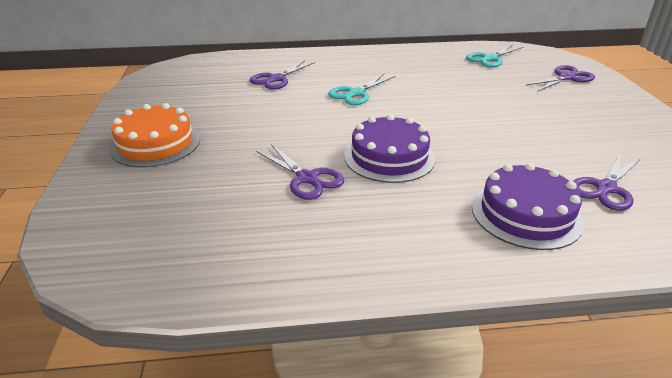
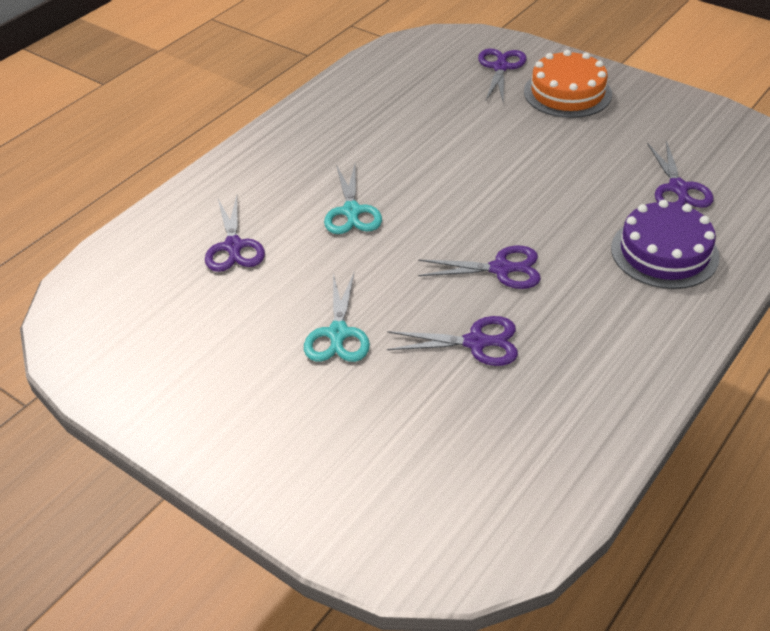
camera: 45 degrees left, 10 degrees up
(155, 144) = (270, 419): orange cake -> orange cake (567, 93)
(389, 157) = (501, 269): purple cake -> purple scissors
(490, 59) = (401, 78): turquoise scissors -> turquoise scissors (338, 333)

